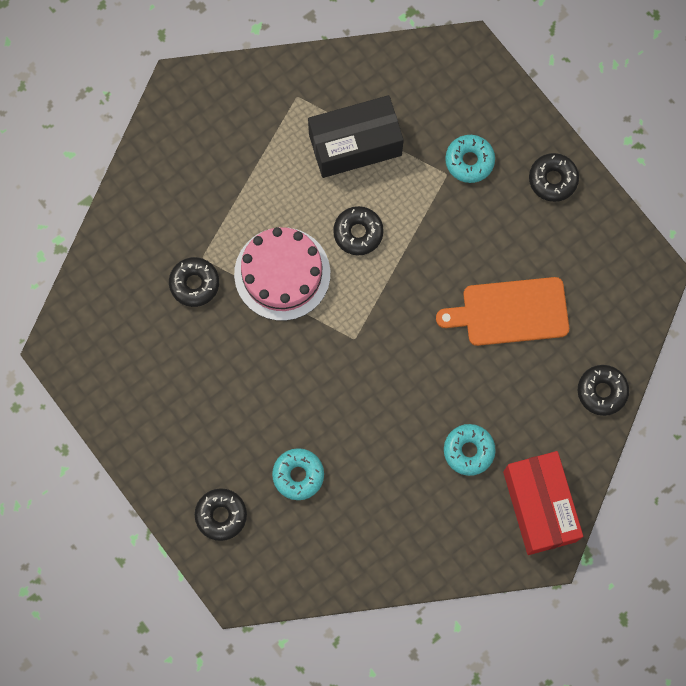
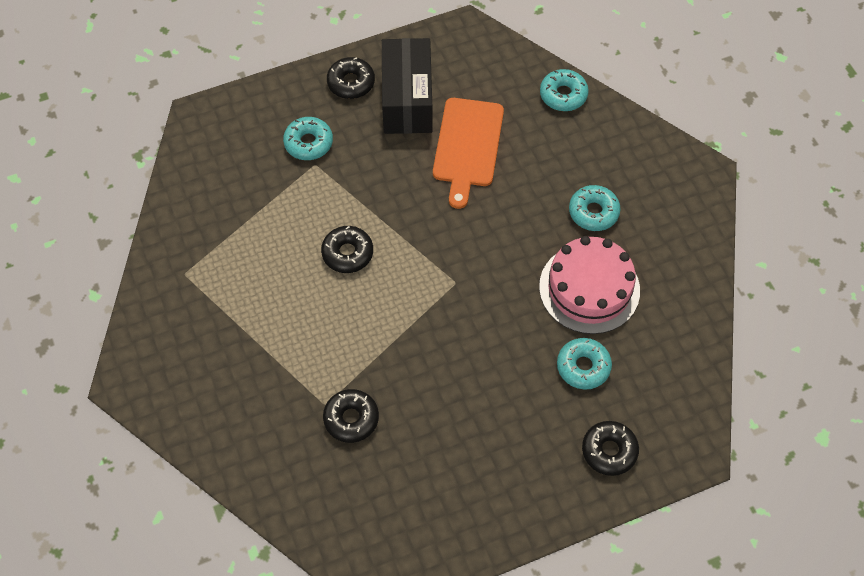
camera: 75 degrees left, 15 degrees down
(282, 274) = (367, 332): pink cake -> pink cake (589, 288)
(355, 144) = (255, 234): black box -> black box (407, 100)
(539, 506) = (659, 169): red box -> none
(602, 391) = (563, 95): black donut -> turquoise donut

